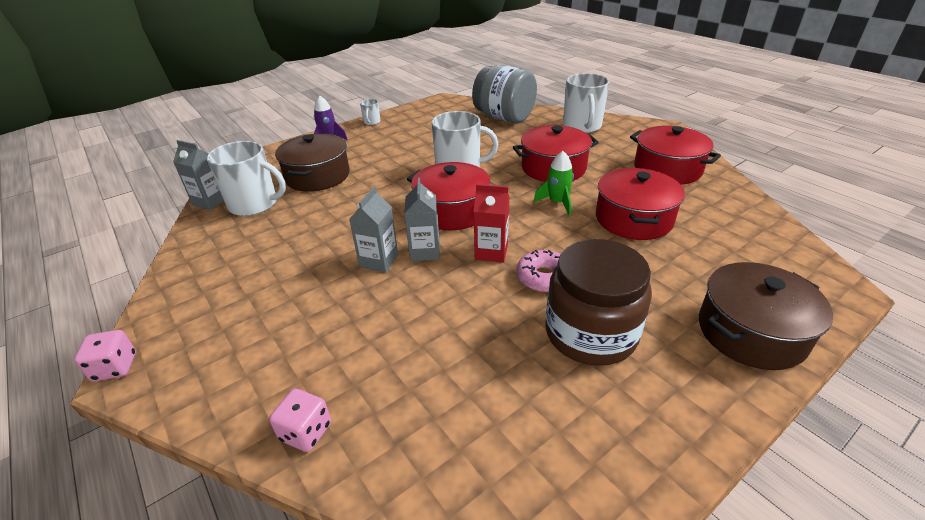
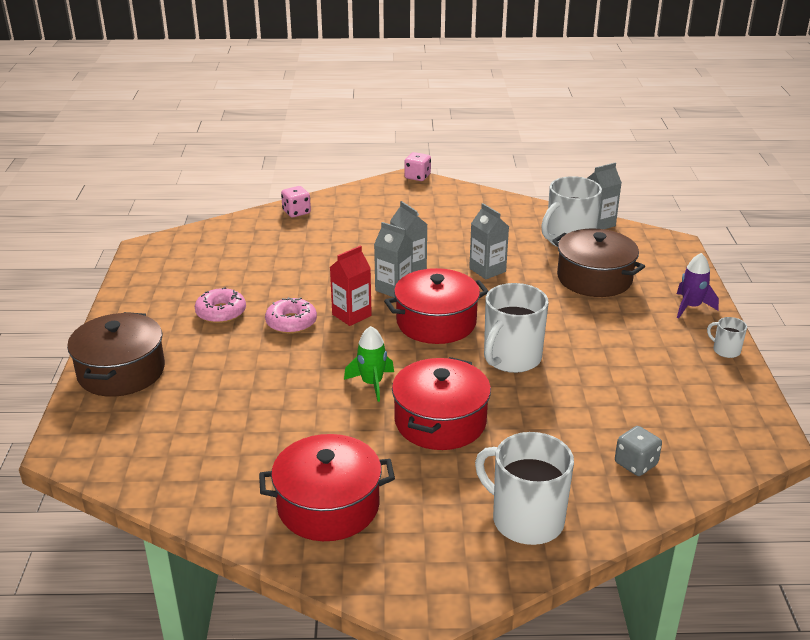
camera: 125 degrees right, 5 degrees down
(345, 220) = (487, 270): none -> grey carton
(504, 117) = (635, 464): grey jar -> grey dice
(590, 333) = (221, 312): brown jar -> pink donut
(633, 219) = (288, 410): red pot -> none

